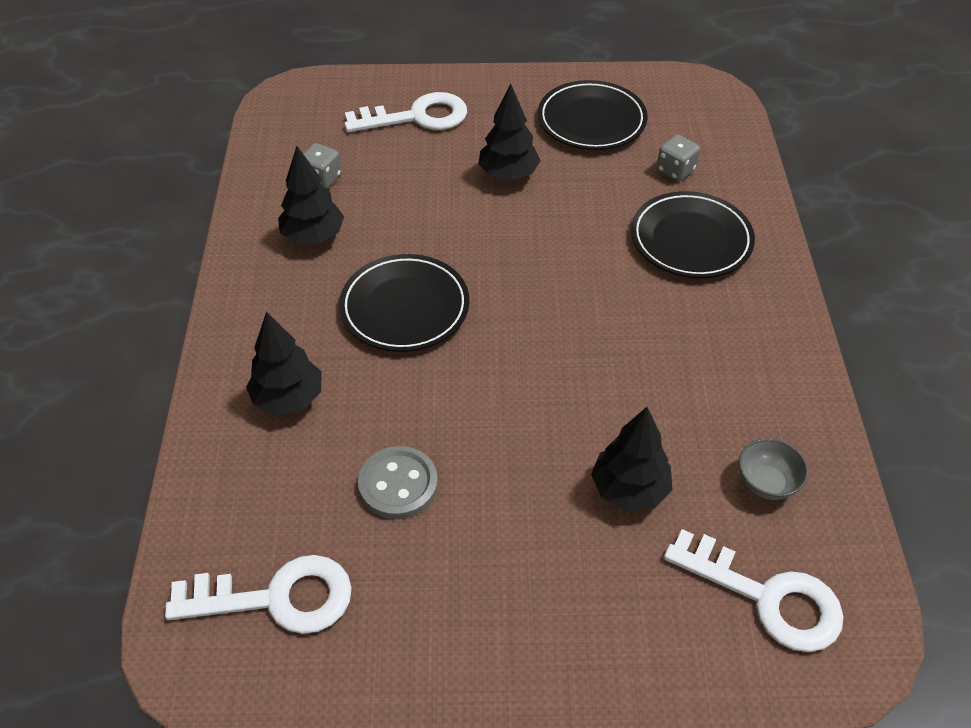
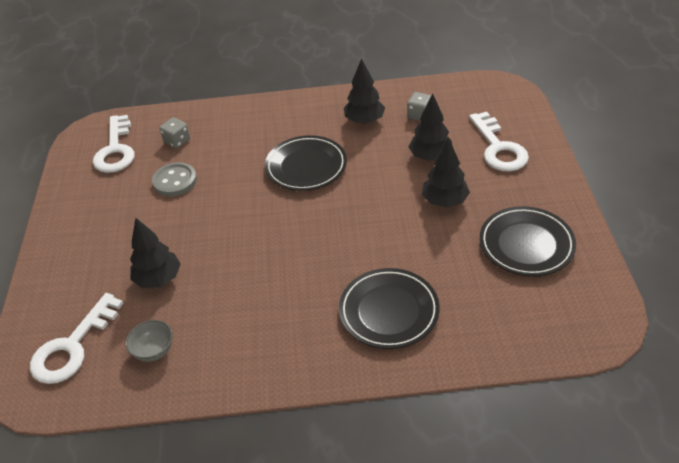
camera: 90 degrees right, 5 degrees down
(288, 398) = (236, 133): black tree -> black tree (430, 157)
(675, 170) = (474, 301): grey dice -> grey dice (177, 141)

